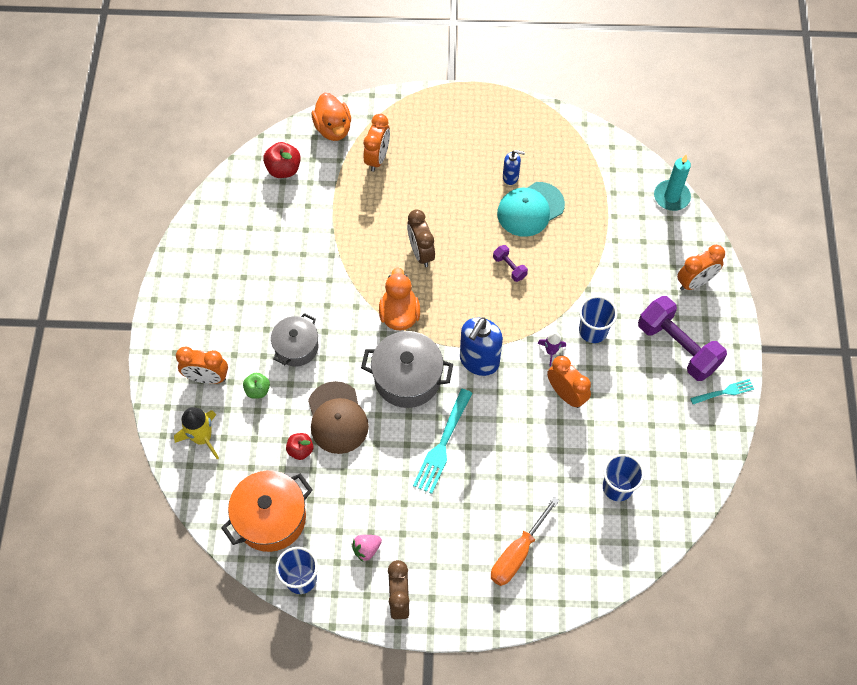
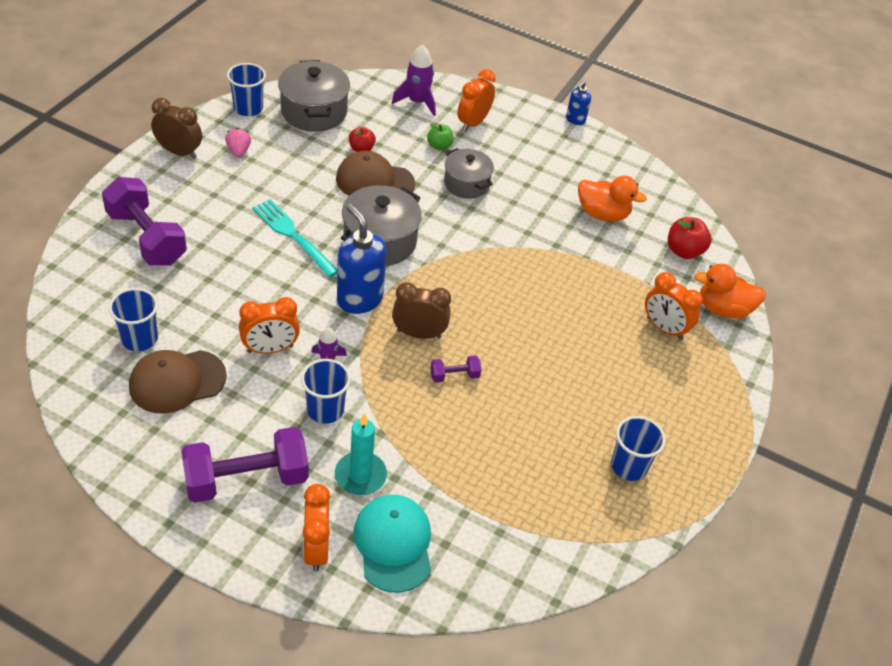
camera: 110 degrees right, 15 degrees down
(202, 438) = (417, 102): yellow rocket -> purple rocket
(271, 518) = (314, 112): orange pot -> grey pot
(399, 314) = (455, 265): orange duck -> orange duck (602, 214)
(421, 253) = (518, 311): brown clock -> brown clock (419, 334)
(510, 177) = (578, 435): blue soap dispenser -> blue soap dispenser (575, 120)
(516, 142) = (628, 466): none -> blue cup
(517, 553) = (146, 238): orange screwdriver -> purple dumbbell
(530, 209) = (521, 432): turquoise cap -> turquoise cap (393, 544)
(635, 437) = (177, 381): none -> brown cap
(671, 197) = (456, 596): turquoise candle -> turquoise candle (360, 475)
(724, 392) = (157, 493): turquoise fork -> none

